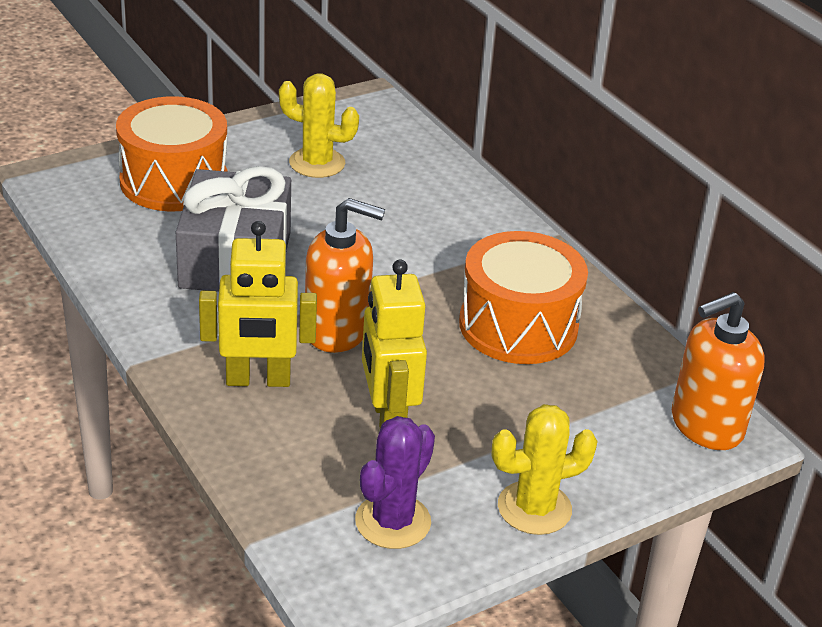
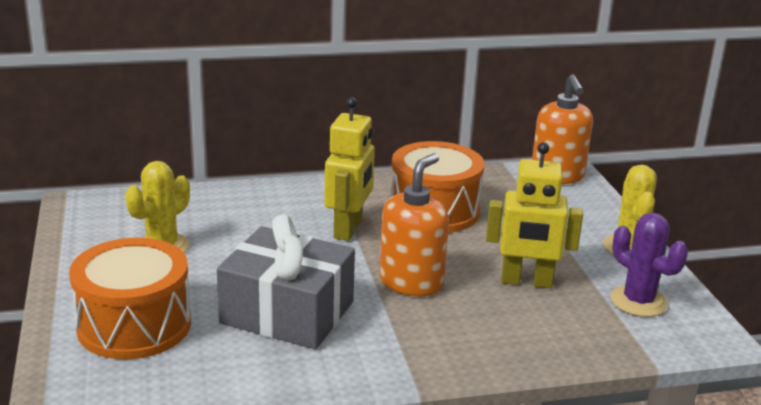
camera: 70 degrees left, 10 degrees down
(258, 380) = (463, 330): yellow robot -> yellow robot (349, 229)

